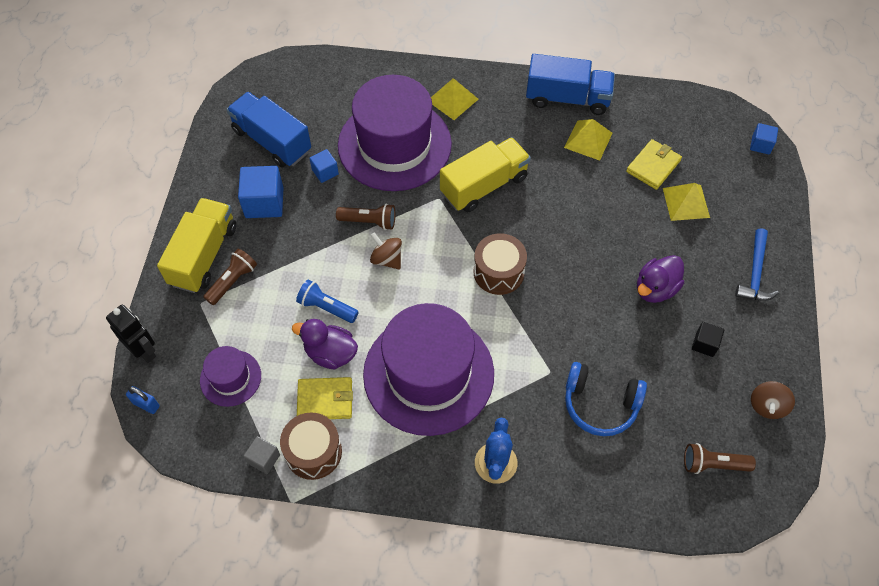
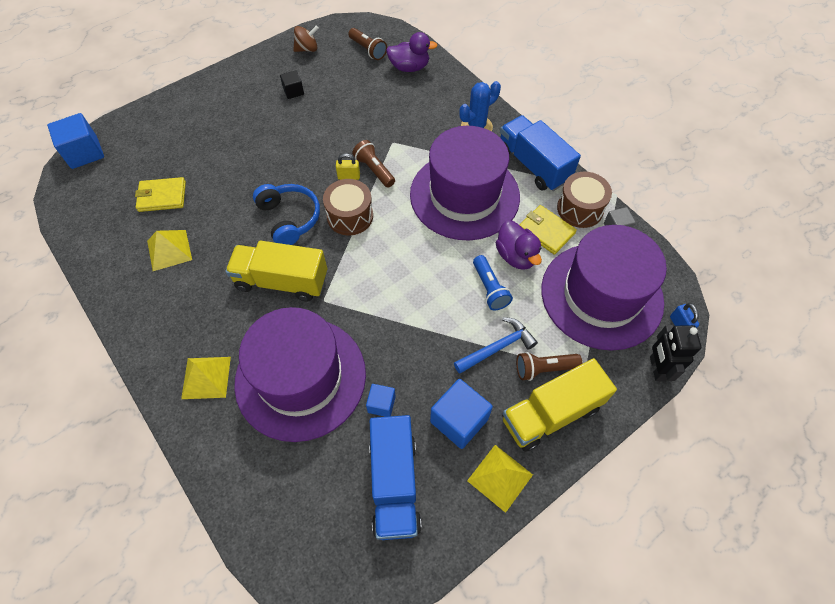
camera: 135 degrees left, 0 degrees up
(230, 378) = (601, 295): purple hat -> purple hat, size x2.14
(369, 221) = (394, 327): brown flashlight -> brown flashlight (374, 170)
(387, 259) = (412, 287): brown spinning top -> none
(543, 304) = (349, 176): none -> yellow padlock
(567, 98) = (131, 294): blue truck -> blue truck (533, 165)
(600, 404) = (387, 109): blue headphones -> blue headphones (289, 218)
(655, 289) = (275, 133): purple duck -> purple duck (409, 67)
(686, 202) = (182, 160): yellow pyramid -> yellow pyramid (500, 477)
(755, 273) = (213, 98): blue hammer -> blue hammer (497, 348)
(760, 145) = (84, 153): blue cube -> blue cube, size x1.79

